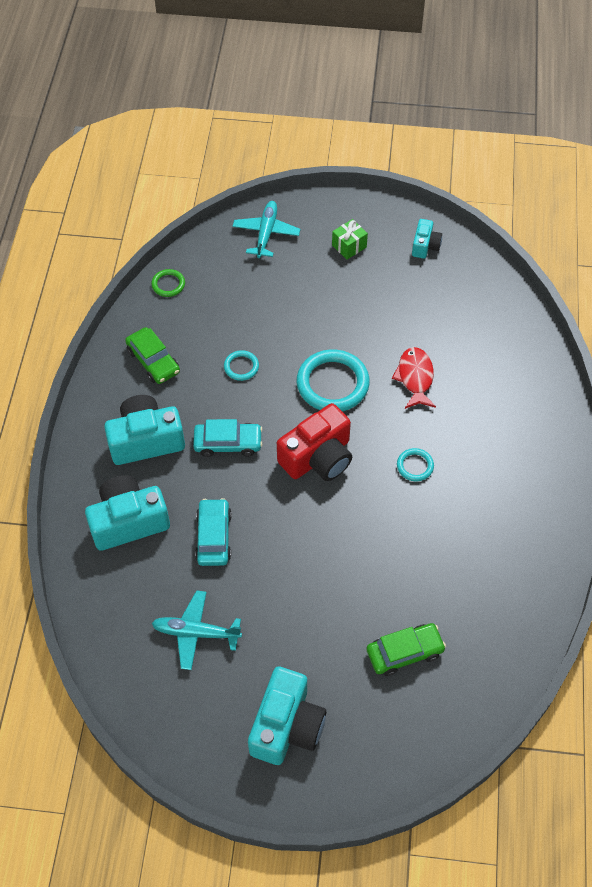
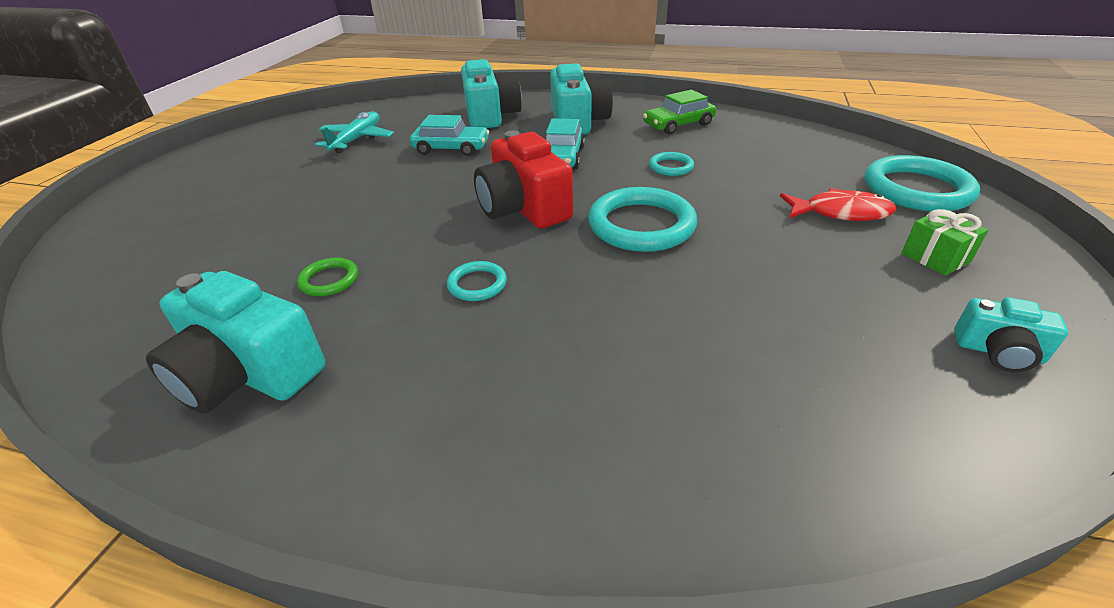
camera: 100 degrees right, 20 degrees down
(168, 284) = (791, 132): green ring -> green ring (329, 280)
(266, 233) = (916, 189): turquoise plane -> turquoise ring
(287, 726) = (221, 176): turquoise camera -> turquoise camera (248, 373)
(404, 652) = (214, 249): green car -> none
(415, 378) = (649, 302): red fish -> red fish (840, 213)

